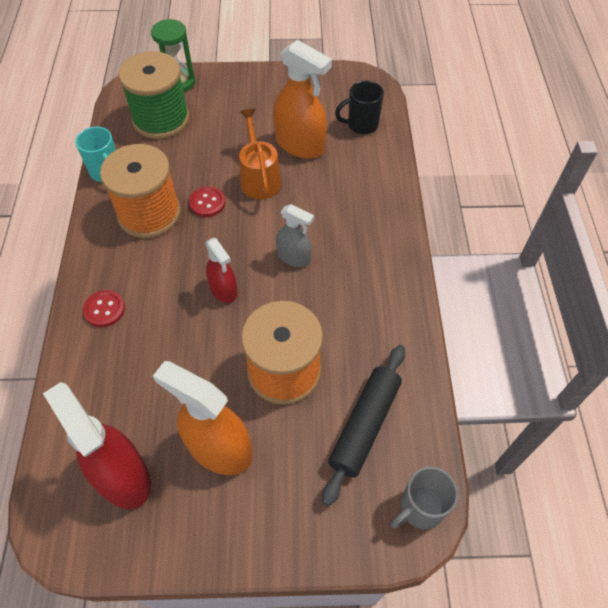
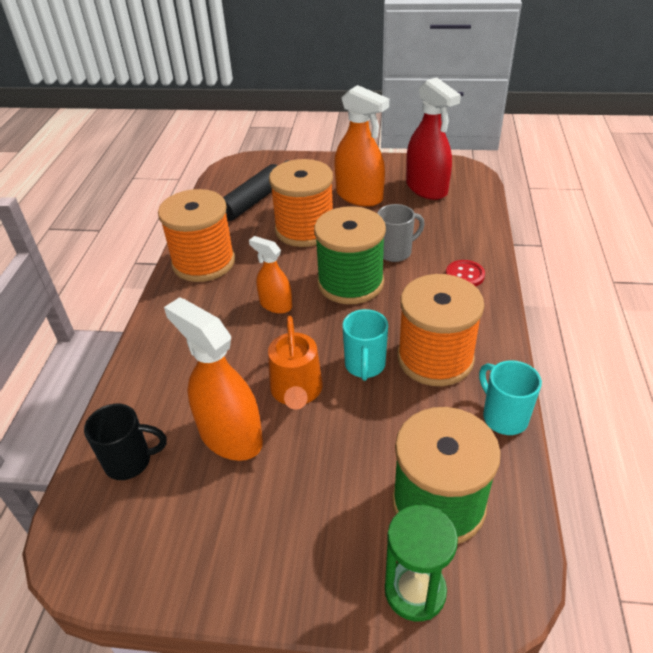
camera: 170 degrees left, 15 degrees down
(207, 203) = (365, 366): red button -> turquoise mug
(223, 290) = (350, 283): red spray bottle -> green spool
(294, 257) = (275, 305): grey spray bottle -> orange spray bottle
(386, 307) = (204, 262): none -> orange spool
(420, 508) = (233, 170): grey mug -> grey mug (395, 252)

